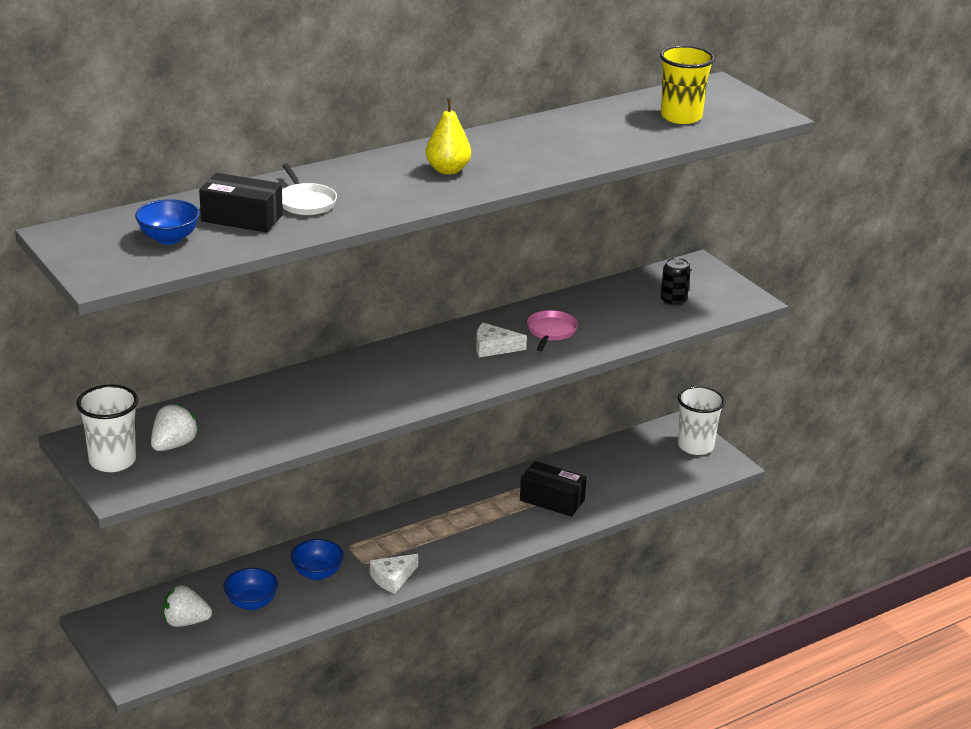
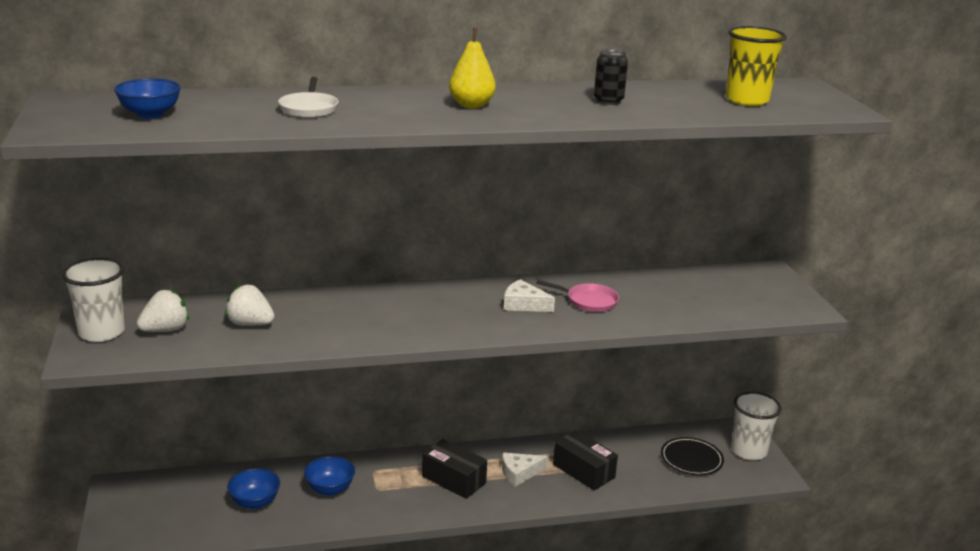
camera: 20 degrees right, 5 degrees down
(185, 622) = (187, 505): white strawberry -> white strawberry (250, 324)
(242, 218) = (235, 111): black box -> black box (454, 479)
(392, 578) = (393, 509): white cheese -> white cheese (519, 473)
(551, 332) = (588, 301): pink pan -> pink pan turned 75 degrees clockwise
(646, 466) = (691, 459): none -> black plate
(673, 301) = (728, 296): black can -> black can (608, 101)

